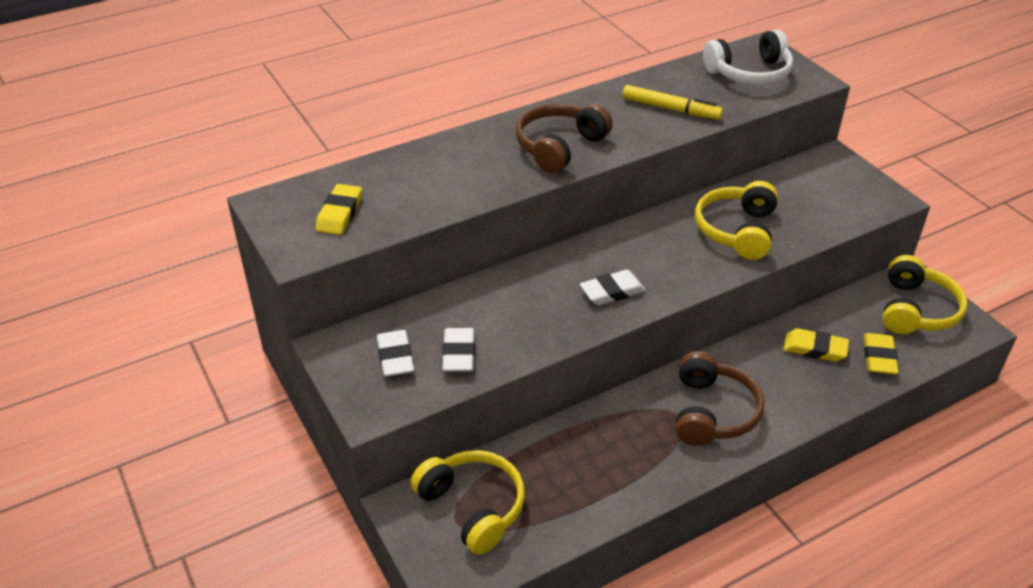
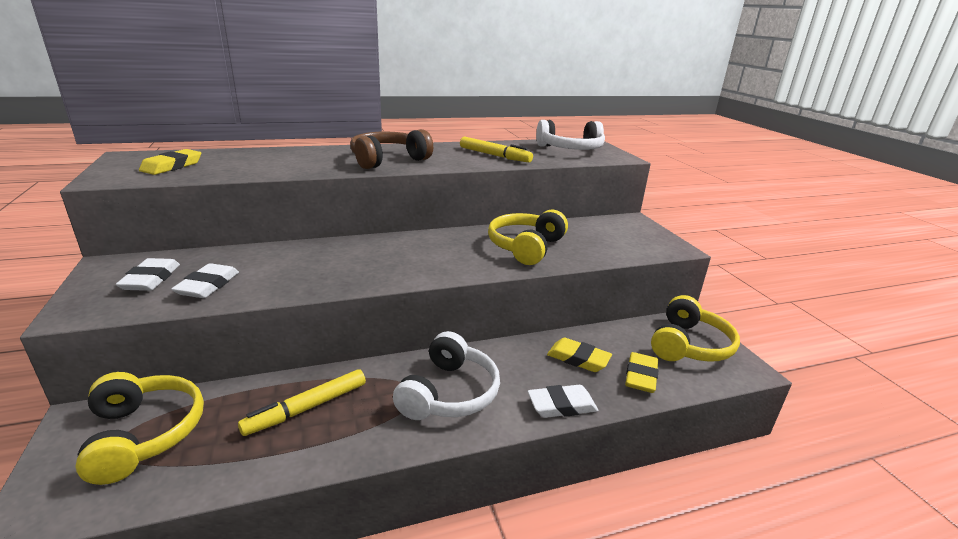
camera: 10 degrees right, 15 degrees down
(594, 453) = (307, 408): none -> yellow marker
(612, 291) = (386, 267): white eraser -> white eraser (562, 405)
(712, 412) = (449, 393): brown headphones -> white headphones

